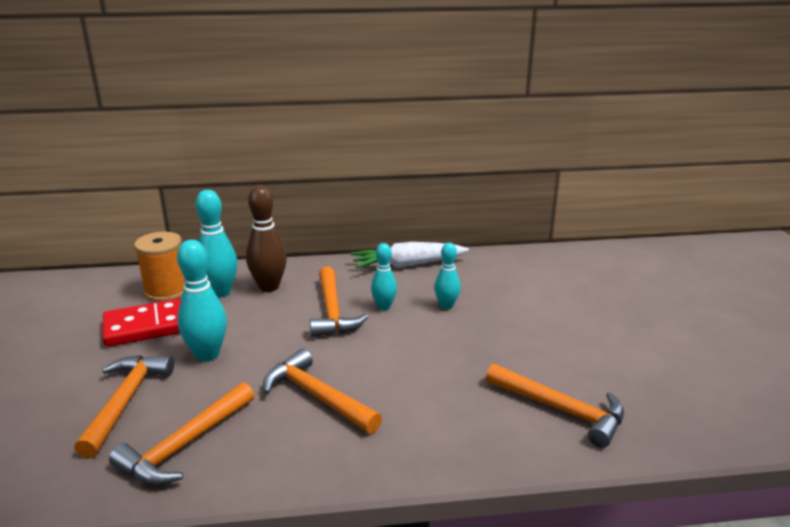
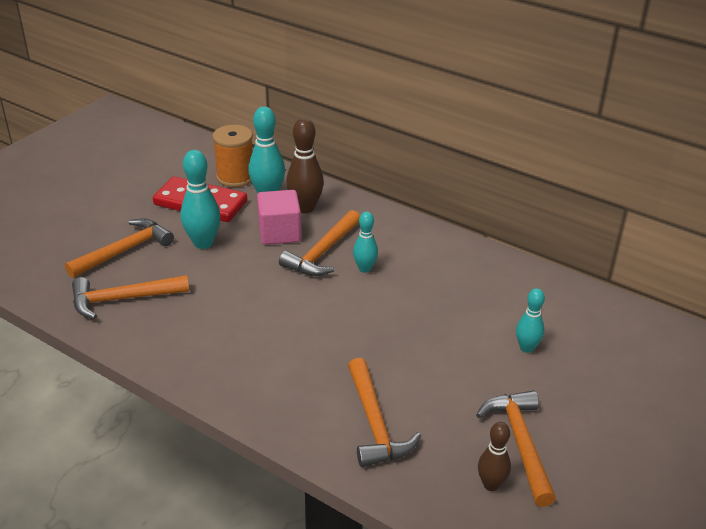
camera: 40 degrees right, 10 degrees up
(272, 314) = (279, 233): none -> pink cube
(316, 396) = (230, 312): orange hammer -> orange hammer (520, 443)
(407, 265) = (435, 240): white carrot -> none
(446, 306) = (413, 294): turquoise bowling pin -> turquoise bowling pin (526, 348)
(693, 400) = (491, 484): none -> brown bowling pin

